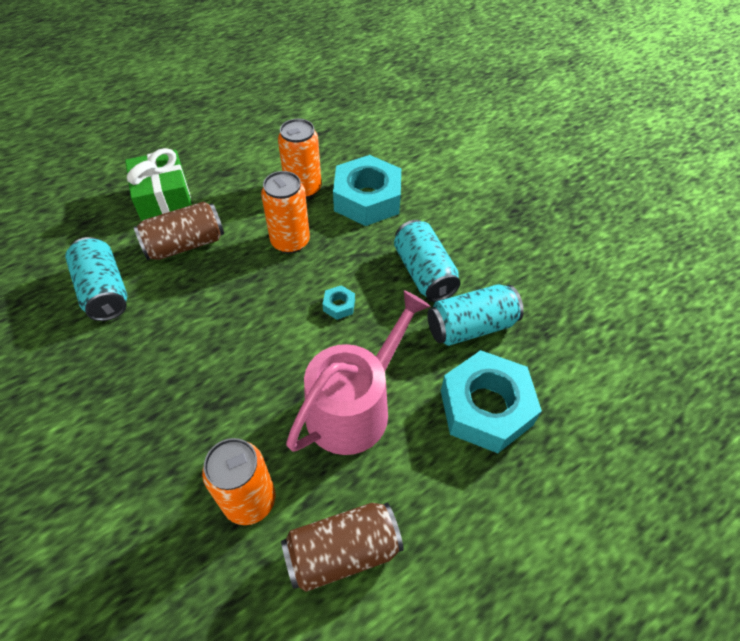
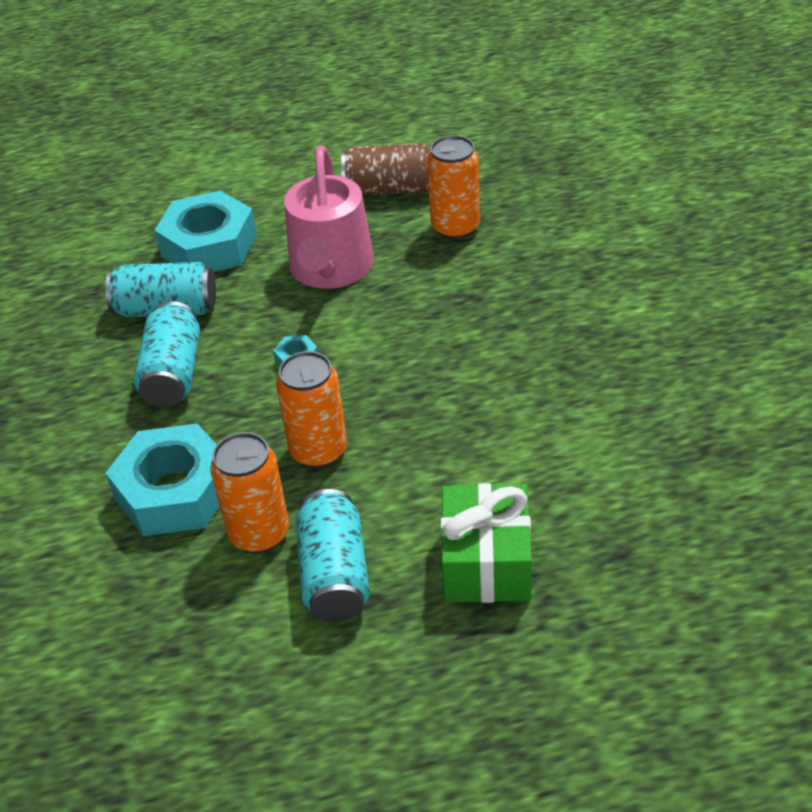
camera: 155 degrees left, 10 degrees down
(104, 291) = (587, 438): turquoise can -> turquoise can (335, 574)
(185, 244) = (468, 480): brown can -> none
(355, 406) = (330, 269): pink watering can -> pink watering can turned 60 degrees counterclockwise

